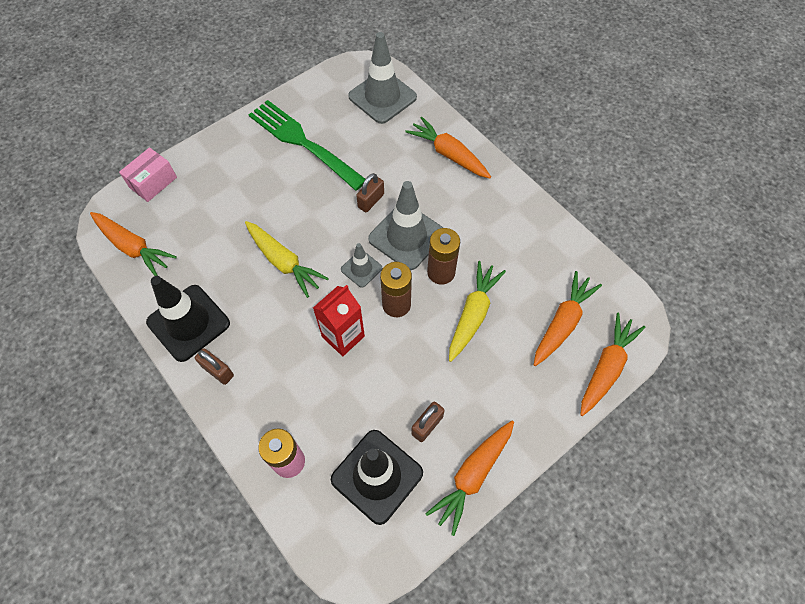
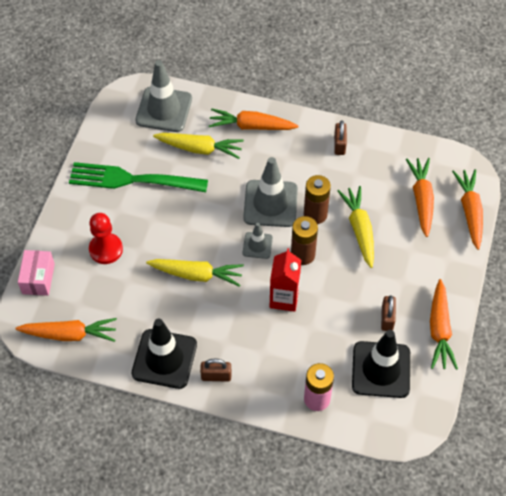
camera: 35 degrees left, 5 degrees down
(228, 190) = (106, 249): none -> red pawn
(371, 201) = (223, 193): brown padlock -> brown padlock (339, 145)
(384, 148) = (199, 149): none -> yellow carrot

